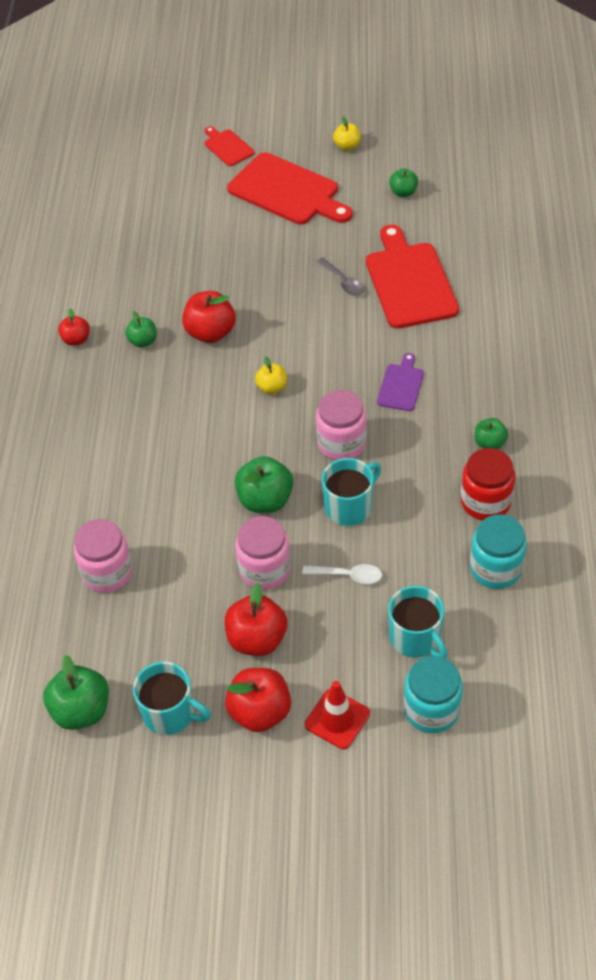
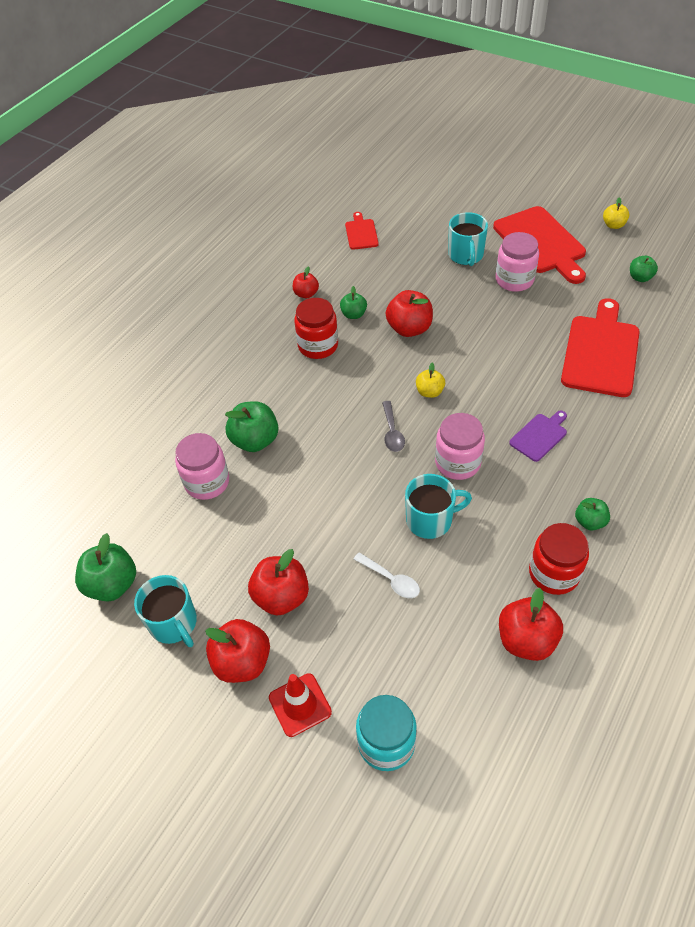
camera: 30 degrees right, 0 degrees up
(127, 388) = (318, 345): none -> red jar
(227, 147) = (514, 193): red cutting board -> red cutting board (361, 233)
(265, 500) = (364, 481): green apple -> green apple (255, 440)
(265, 569) = (326, 540): pink jar -> pink jar (514, 280)
(343, 282) = (543, 331): grey spoon -> grey spoon (392, 432)
(416, 638) = (414, 667): turquoise mug -> turquoise mug (466, 255)
(495, 568) = (526, 640): turquoise jar -> red apple

